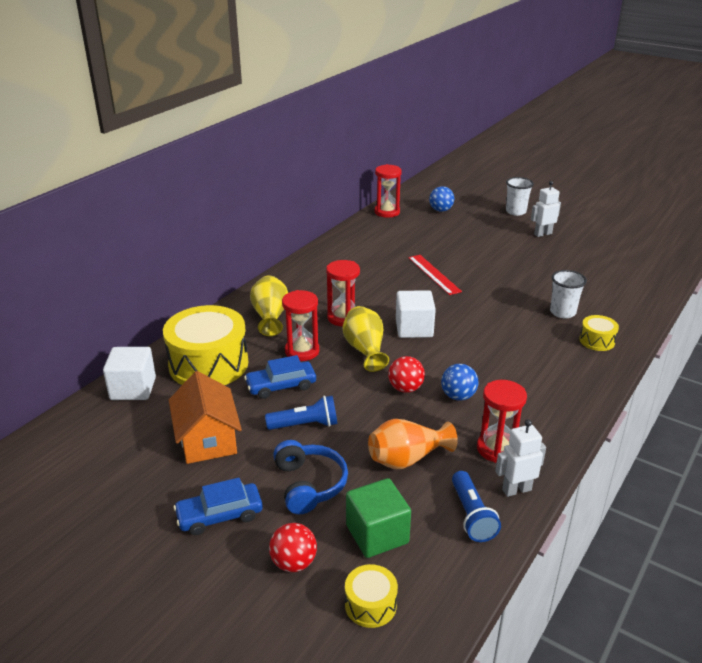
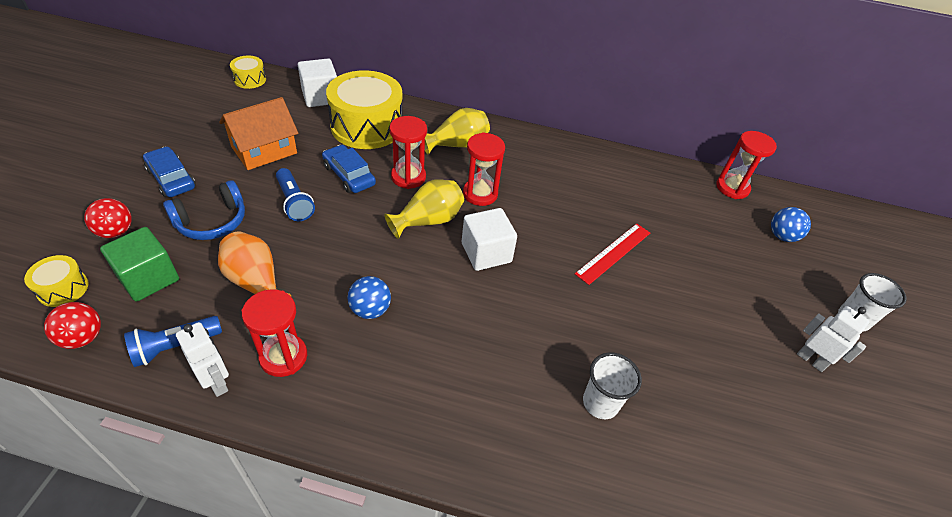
camera: 65 degrees right, 15 degrees up
(405, 388) = (371, 263): red ball -> red ball (83, 337)
(597, 341) = (547, 452): yellow drum -> yellow drum (250, 79)

